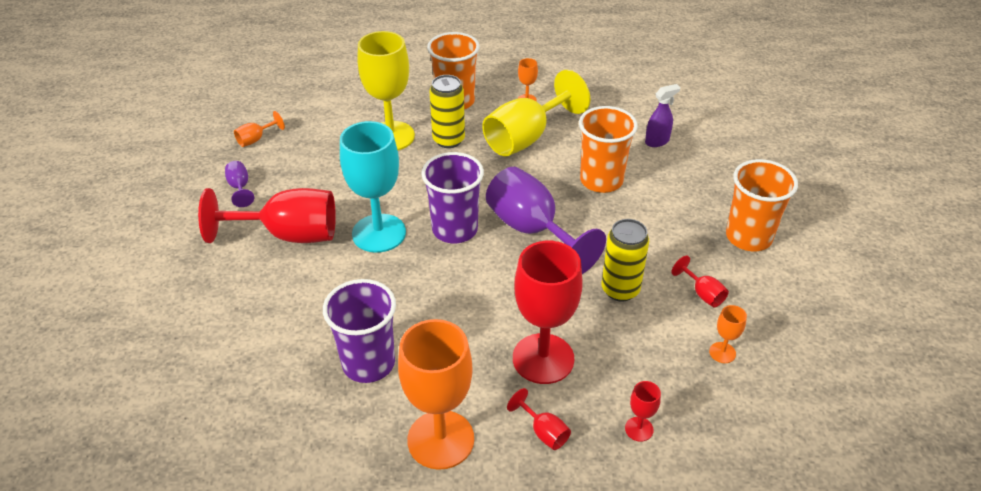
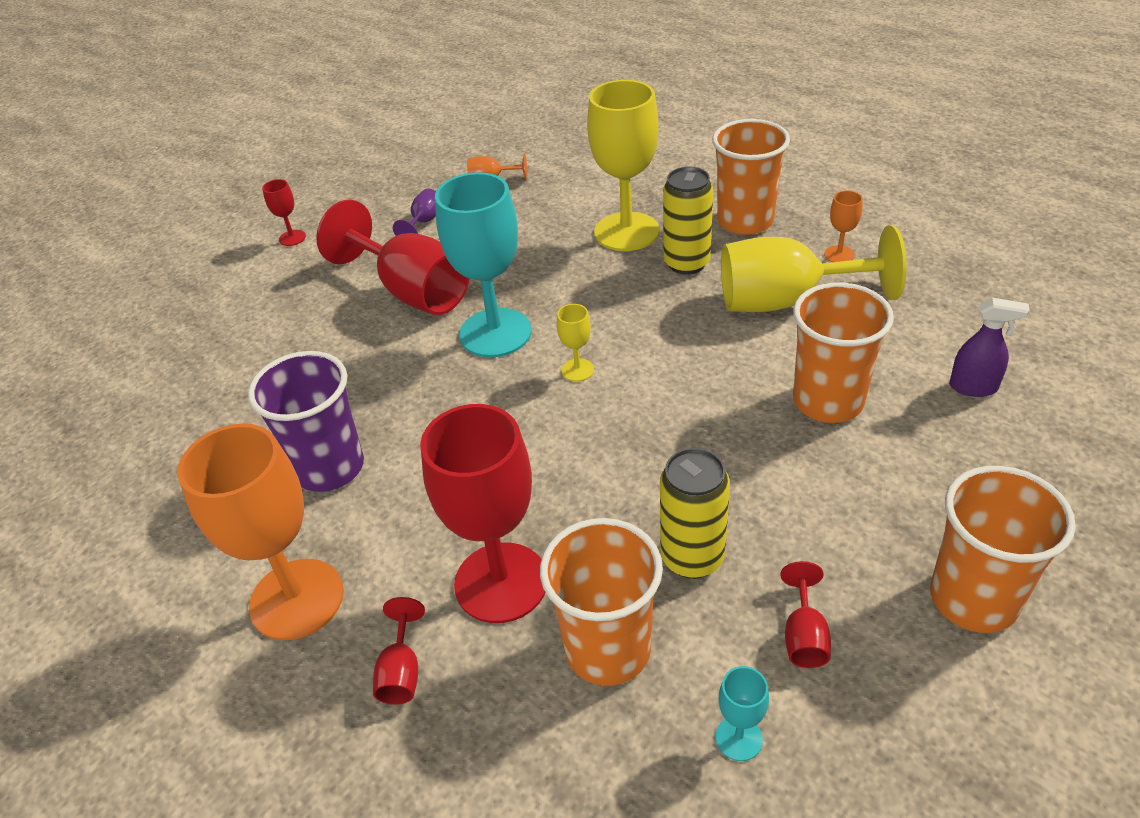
camera: 45 degrees right, 0 degrees up
(455, 229) = (577, 370): purple cup -> yellow goblet
(532, 230) = (665, 418): purple goblet -> none
(629, 354) = (608, 649): none -> orange cup
(639, 429) = (509, 756): red goblet -> red goblet (292, 238)
(722, 352) = (739, 738): orange goblet -> turquoise goblet

